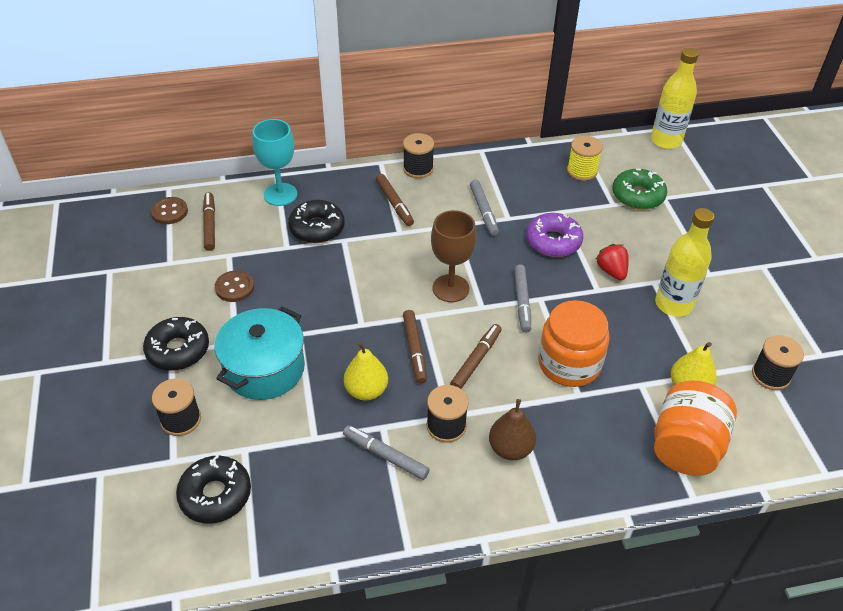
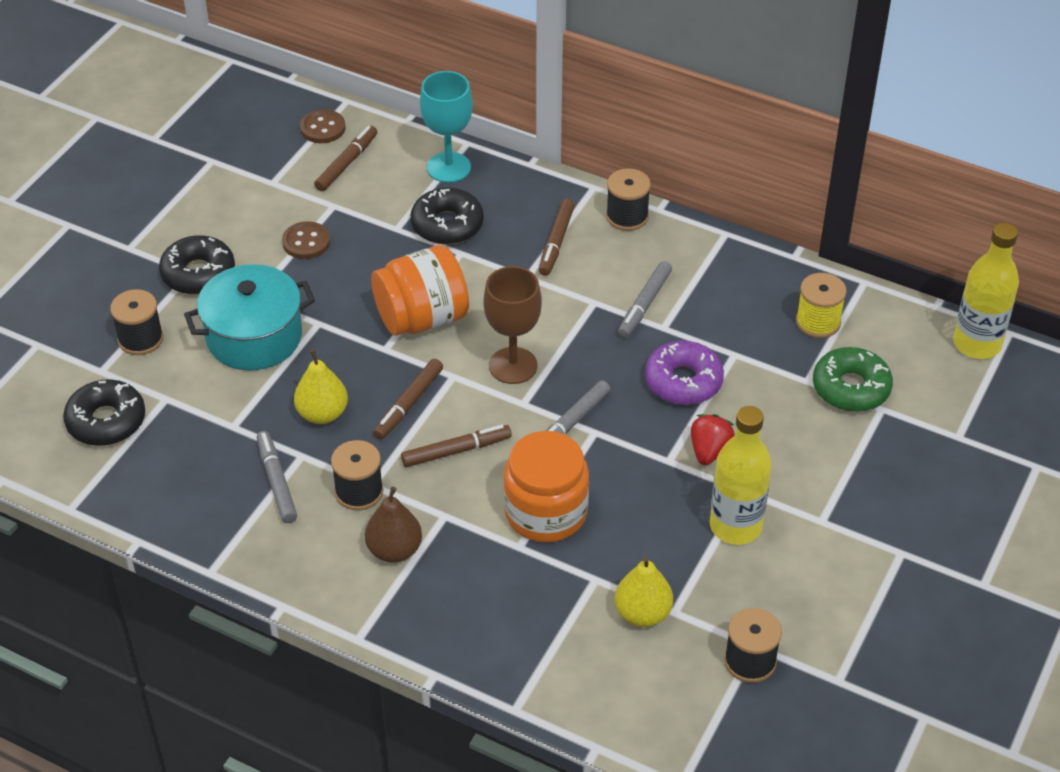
camera: 40 degrees right, 0 degrees up
(685, 447) = (566, 662): orange jar -> orange jar (422, 318)

